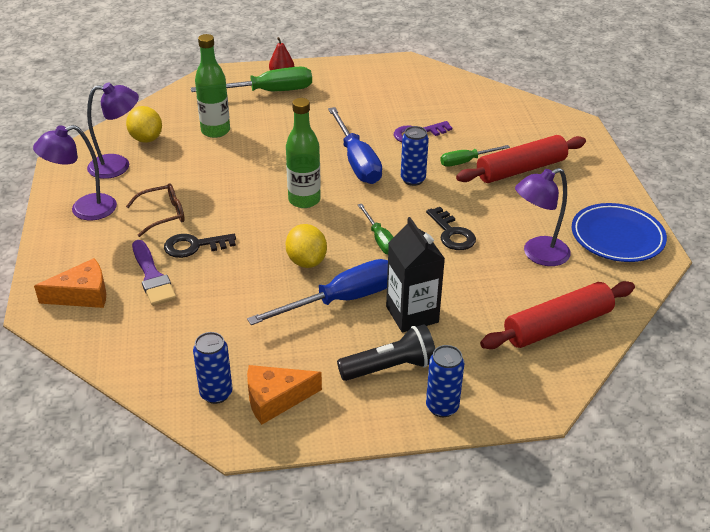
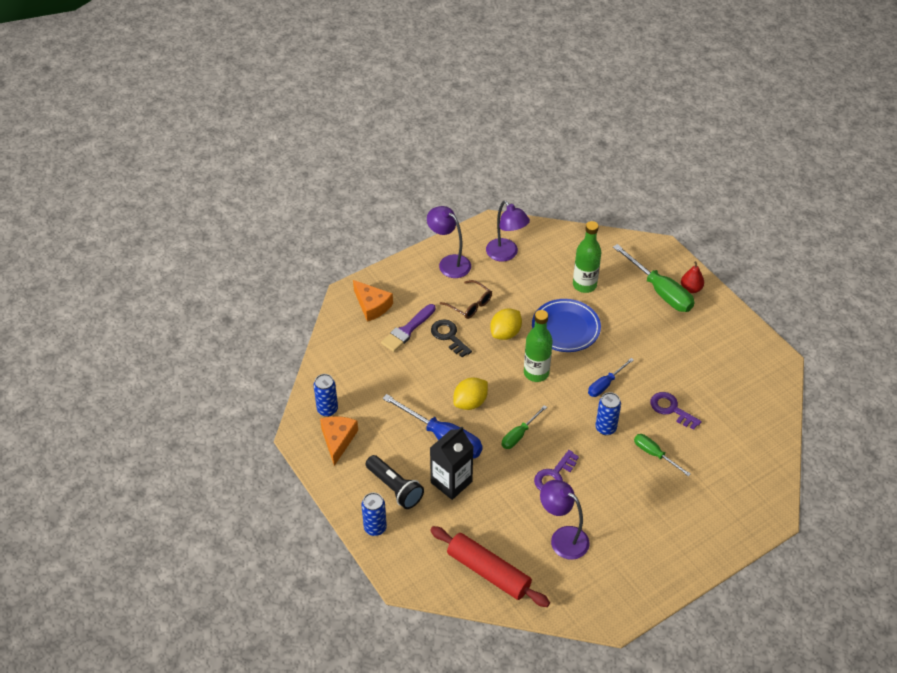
camera: 65 degrees right, 10 degrees up
(146, 139) = (547, 252): yellow lemon -> yellow lemon (505, 333)
(275, 399) = (338, 440): orange cheese -> orange cheese turned 45 degrees clockwise
(357, 161) = (605, 384): blue screwdriver -> blue screwdriver, size x0.56
(452, 233) = (554, 475): black key -> purple key
(521, 169) = (669, 495): red rolling pin -> none
(617, 237) = (619, 586): blue plate -> blue plate (565, 328)

